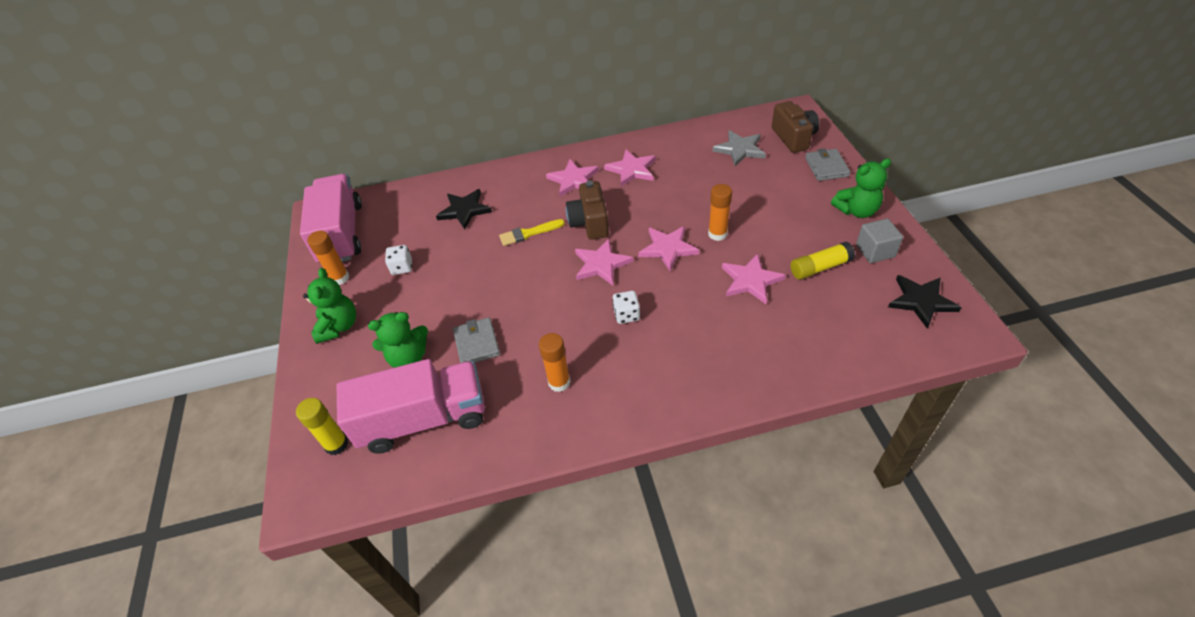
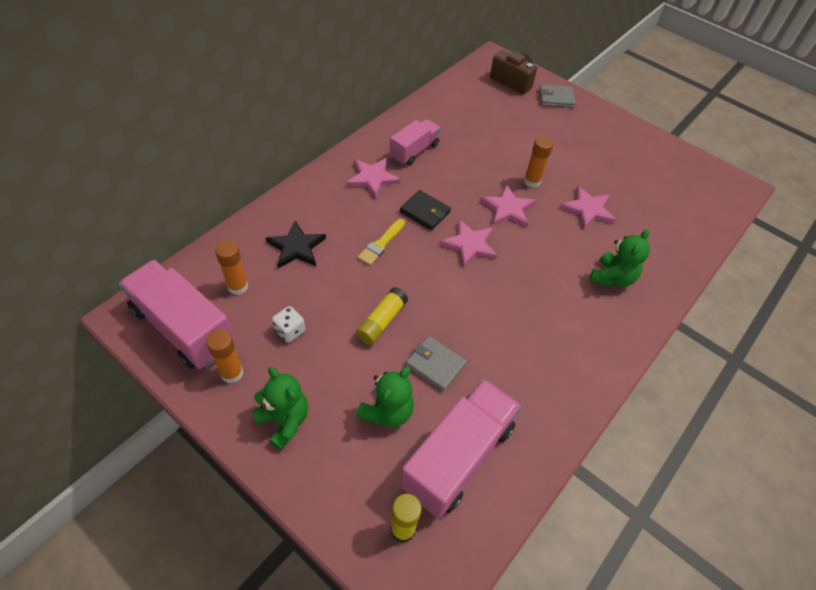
camera: 45 degrees left, 5 degrees up
(559, 382) = (533, 360): orange glue stick -> orange glue stick (238, 286)
(590, 222) = (425, 212): brown camera -> black wallet
(626, 315) = (529, 278): white dice -> none
(632, 169) = (414, 151): pink star -> pink truck
(740, 149) = (483, 104): grey star -> none
(820, 267) = (621, 179): yellow glue stick -> yellow glue stick (381, 321)
(826, 167) = (556, 98): grey wallet -> grey wallet turned 45 degrees counterclockwise
(856, 211) = (605, 126): green teddy bear -> green teddy bear (612, 278)
(875, 251) = (642, 153): grey cube -> none
(921, 301) = (698, 178): black star -> none

